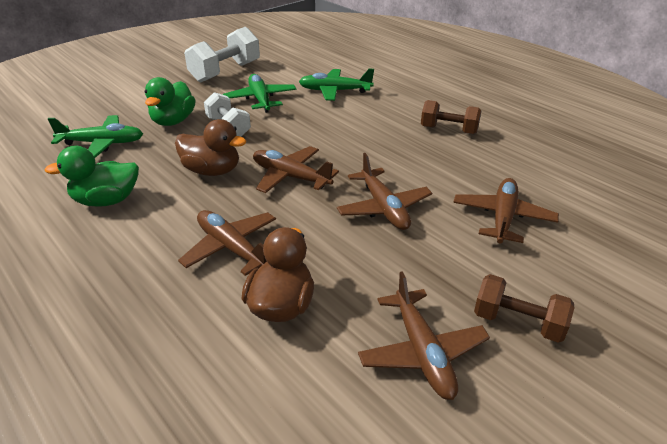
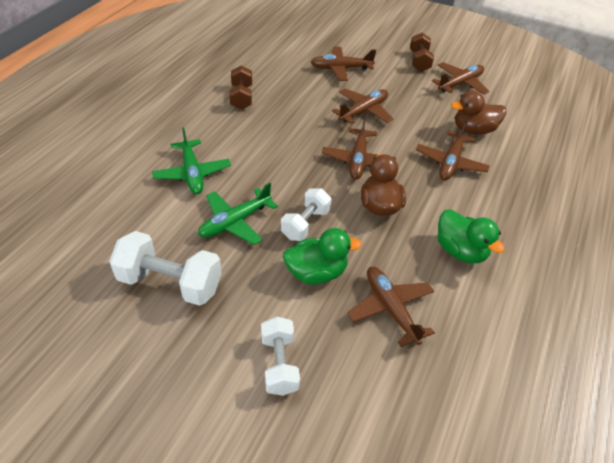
camera: 115 degrees left, 10 degrees up
(102, 143) = (390, 308): green plane -> brown plane
(120, 94) = (279, 364): none -> white dumbbell

